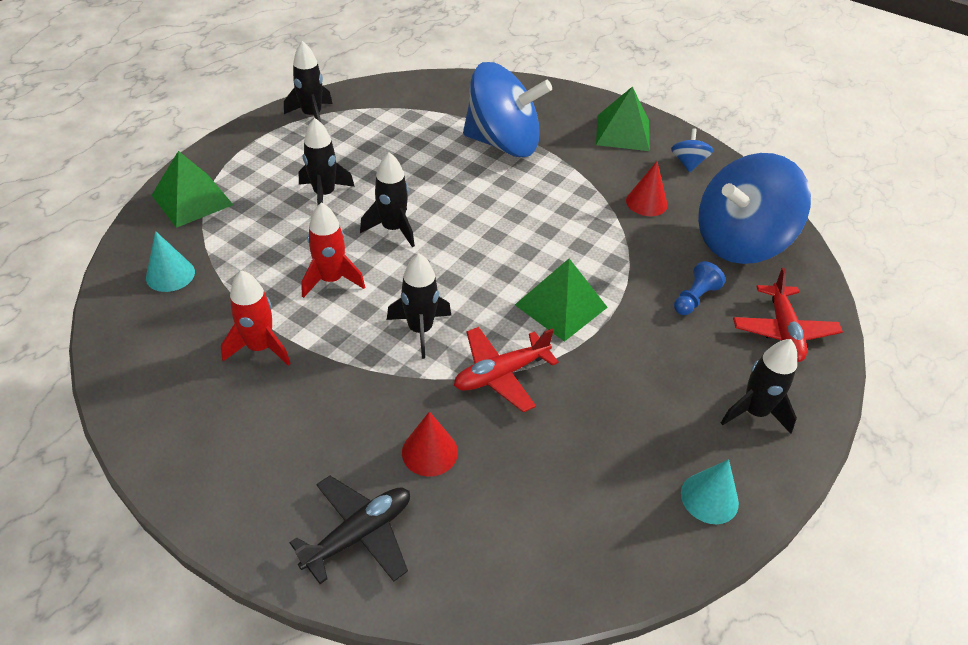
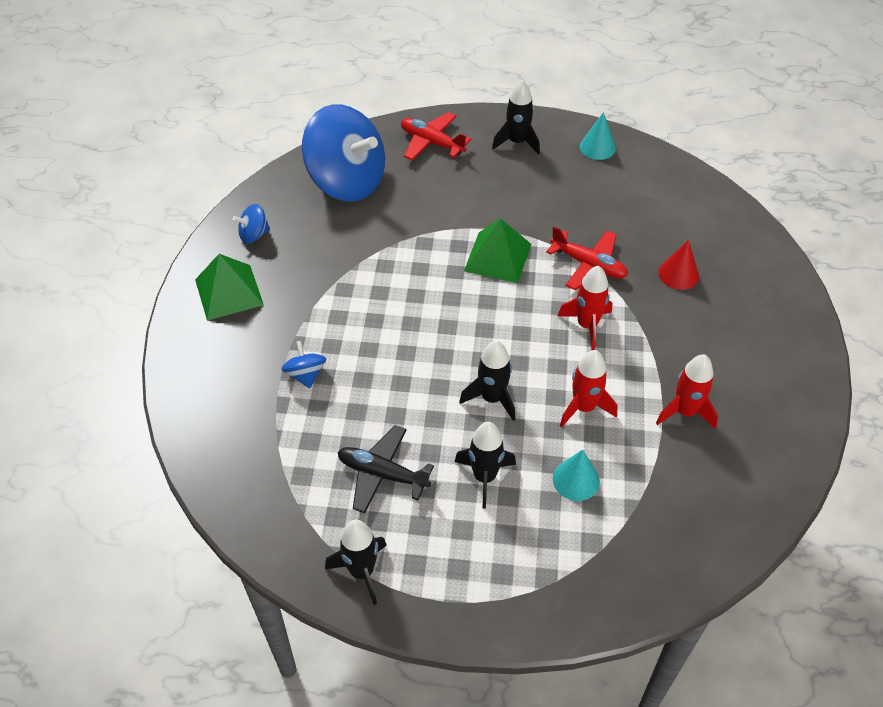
camera: 115 degrees left, 5 degrees up
(170, 275) = (673, 528): turquoise cone -> turquoise cone (576, 480)
(192, 200) = (574, 587): green pyramid -> none
(359, 534) = (758, 280): black plane -> black plane (382, 474)
(420, 330) = (587, 325): black rocket -> red rocket
(503, 143) = (305, 374): blue spinning top -> blue spinning top, size x0.41
(646, 202) = (332, 246): red cone -> none
(694, 298) = (433, 190): blue pawn -> none
(783, 331) = (432, 143): red plane -> red plane turned 120 degrees counterclockwise

